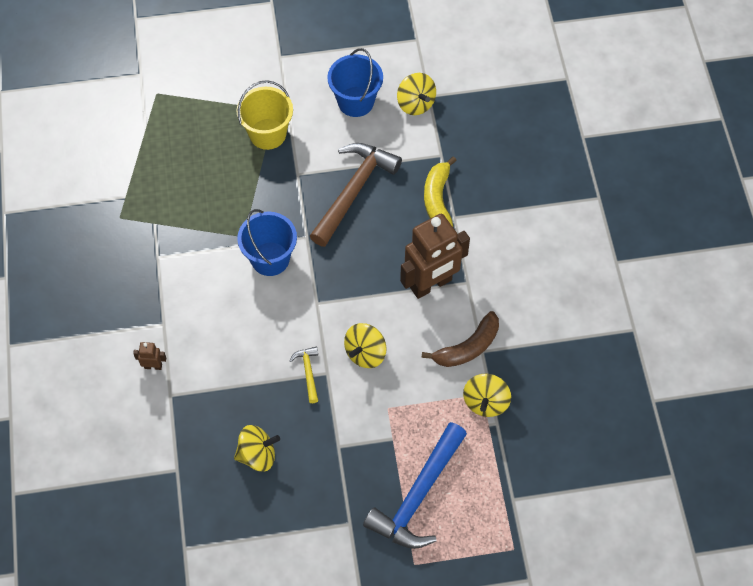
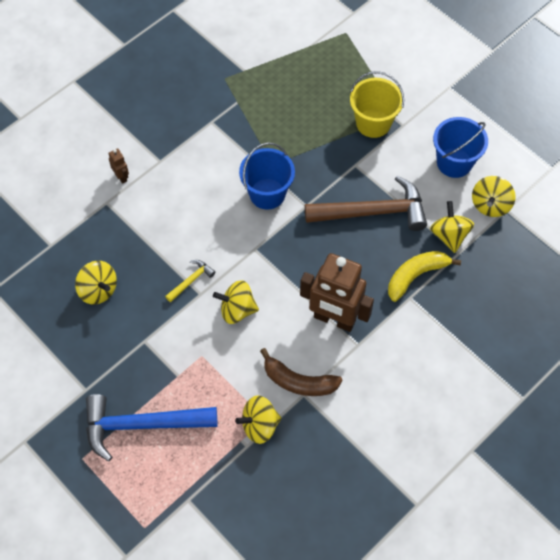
camera: 55 degrees right, 0 degrees up
(420, 151) = (449, 235): none -> yellow spinning top

